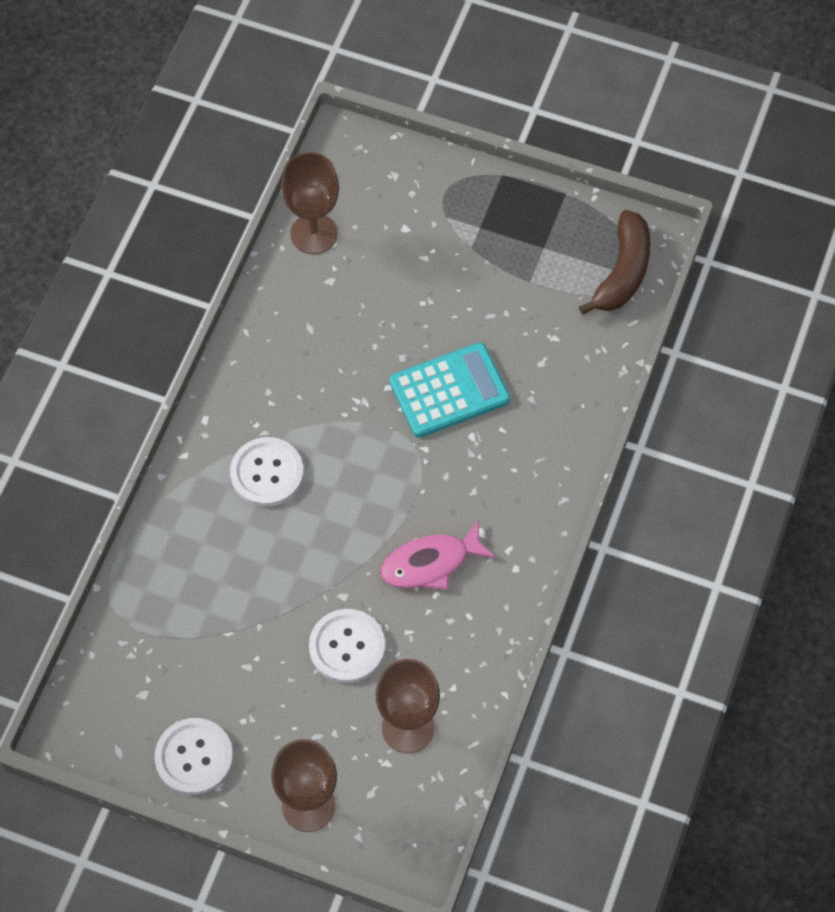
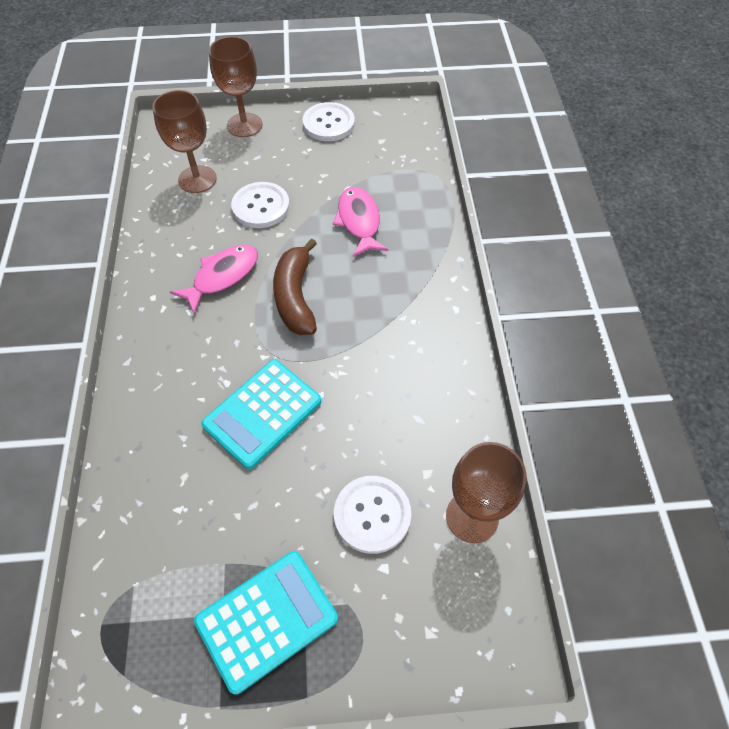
camera: 155 degrees right, 5 degrees down
(243, 574) = (359, 221): none -> pink fish
(267, 473) = (382, 289): white button -> white button (372, 515)
(511, 230) = (267, 620): none -> turquoise calculator
(623, 272) = (122, 623): brown banana -> brown banana (295, 297)

